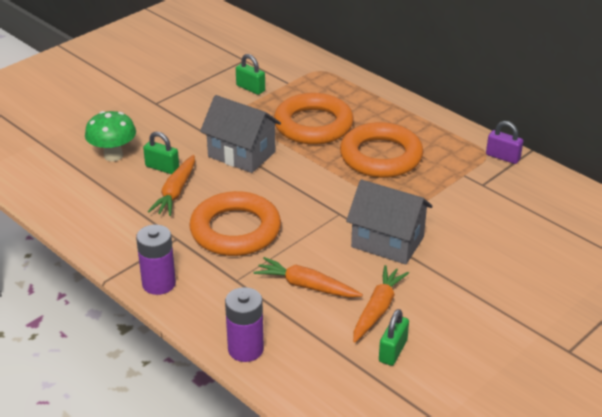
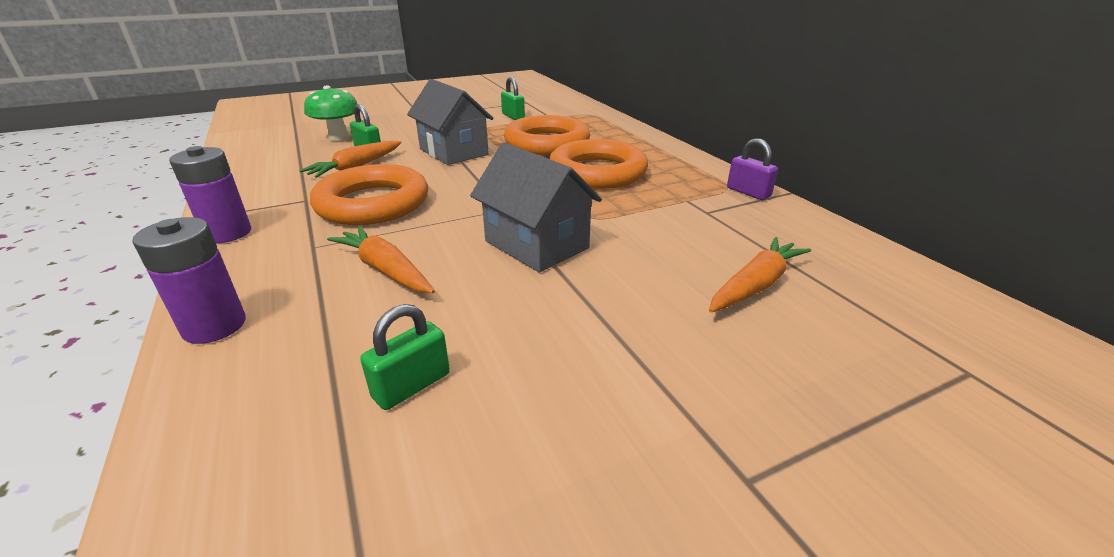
camera: 20 degrees right, 5 degrees down
(377, 309) = (449, 318): orange carrot -> orange carrot (756, 285)

